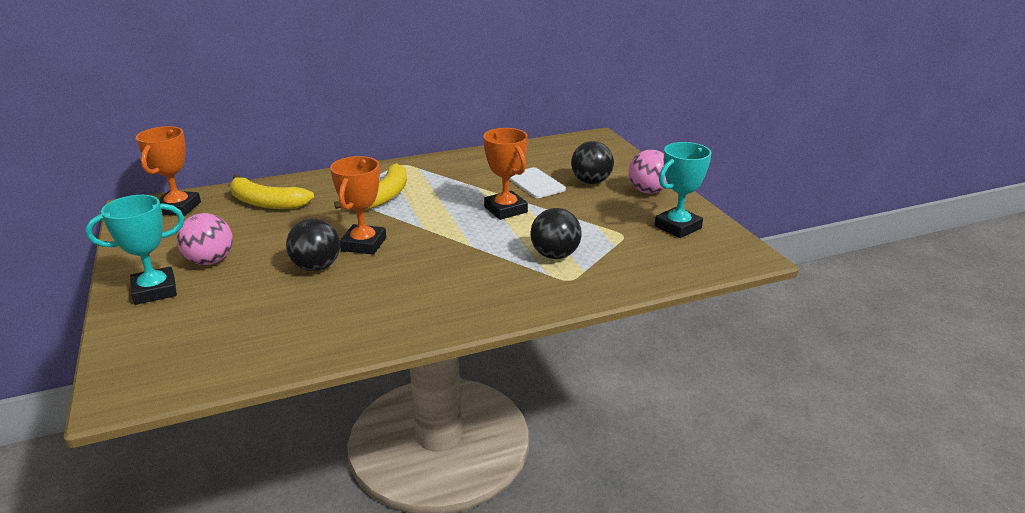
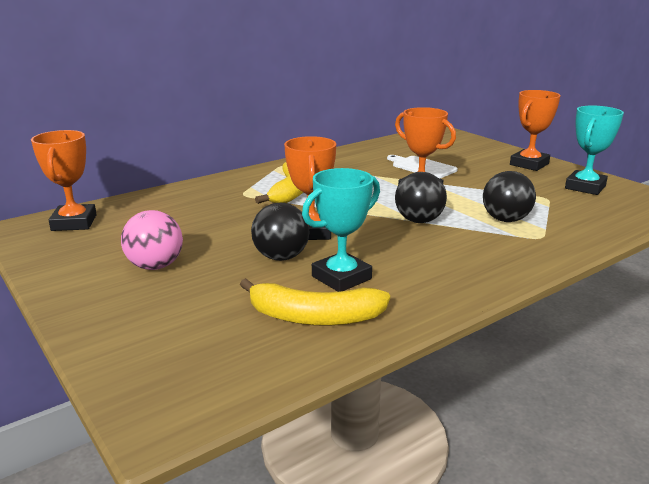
camera: 15 degrees left, 5 degrees down
(155, 291) = (113, 302): turquoise trophy -> turquoise trophy (341, 277)
(266, 203) = (171, 208): yellow banana -> yellow banana (314, 317)
(591, 182) = (472, 162): black ball -> black ball (419, 221)
(648, 191) = (529, 164): pink ball -> orange trophy

